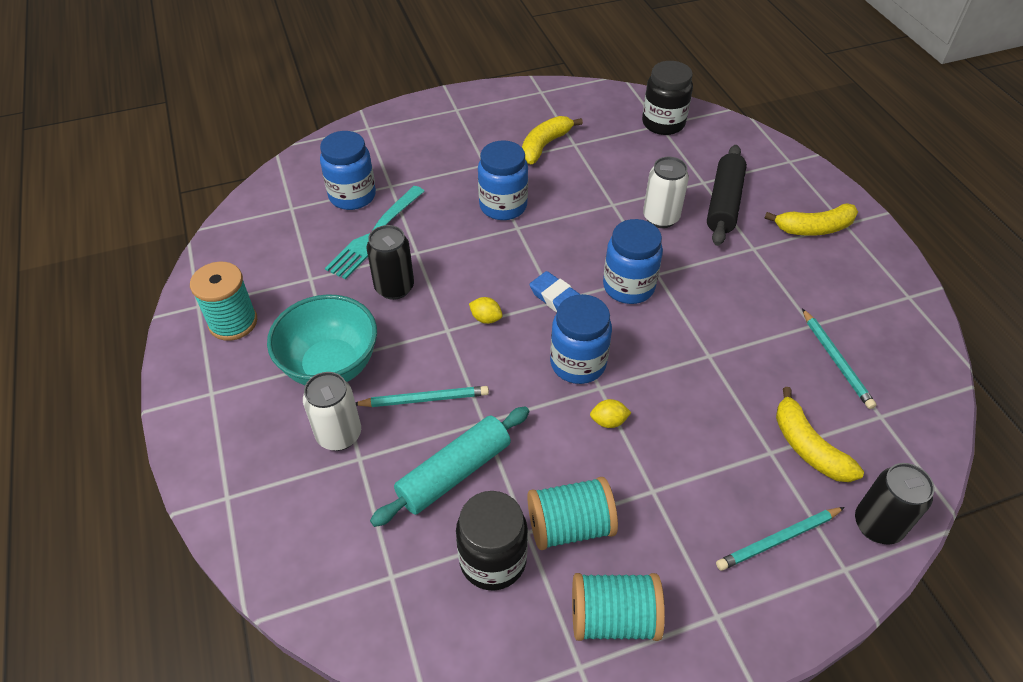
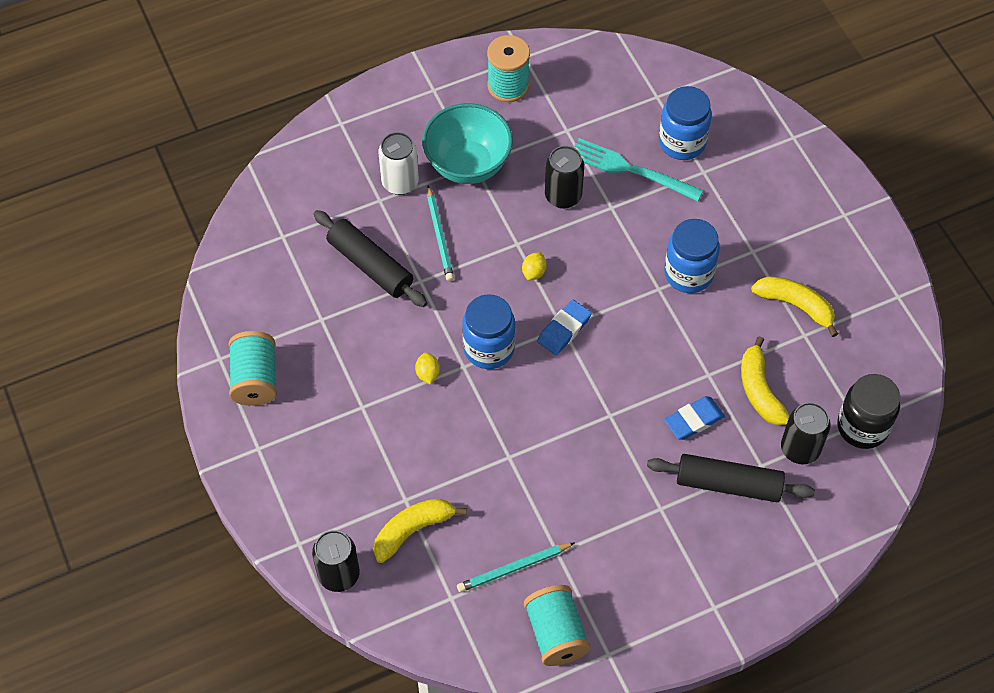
camera: 85 degrees right, 10 degrees up
(454, 473) = (370, 265): turquoise rolling pin -> black rolling pin
(493, 560) = (297, 298): black jar -> none
(570, 526) = (327, 348): turquoise spool -> turquoise spool (556, 633)
(628, 287) = (589, 389): blue jar -> none
(660, 218) = (694, 420): white can -> blue eraser
(686, 158) = (800, 449): none -> black can
(778, 540) = (322, 497): turquoise pencil -> none
(814, 228) = (701, 573): yellow banana -> yellow banana (759, 390)

